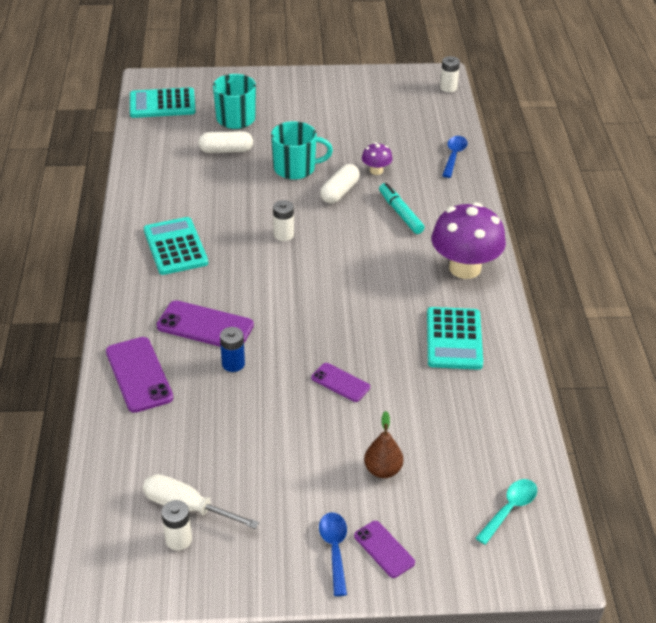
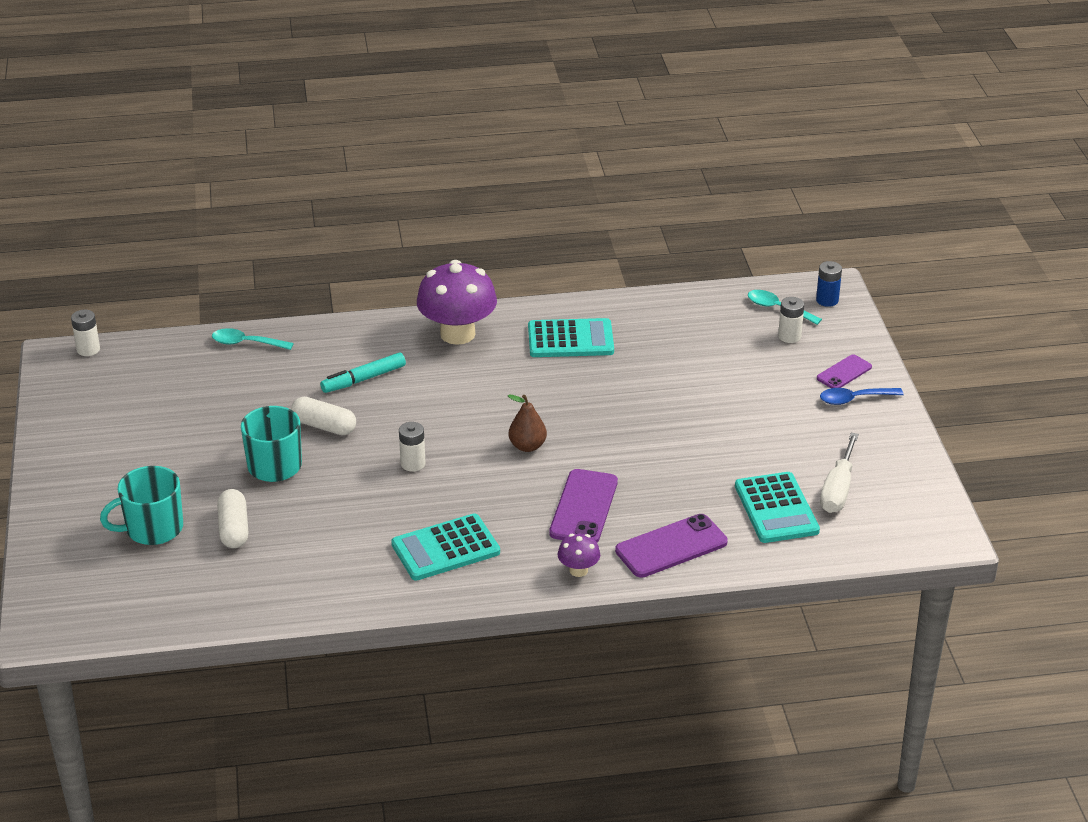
camera: 95 degrees left, 5 degrees down
(162, 104) = (111, 605): turquoise calculator -> turquoise calculator (776, 508)
(178, 539) = (876, 490): white battery -> white battery (789, 336)
(233, 364) = (639, 480): blue battery -> blue battery (827, 300)
(340, 382) = (649, 407): purple phone -> none
(376, 170) = (278, 400): purple mushroom -> purple mushroom (578, 570)
(383, 470) = (755, 377): brown pear -> brown pear (527, 446)
(454, 156) = (246, 343): blue spoon -> turquoise spoon

